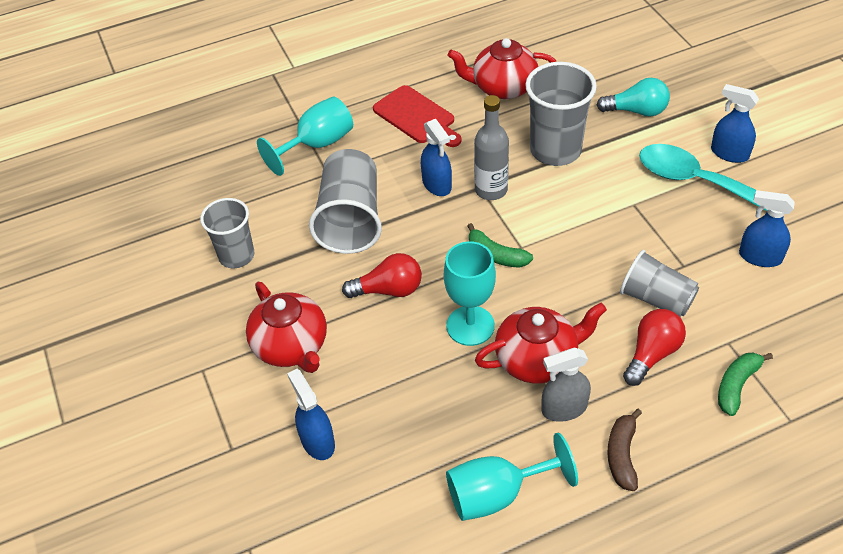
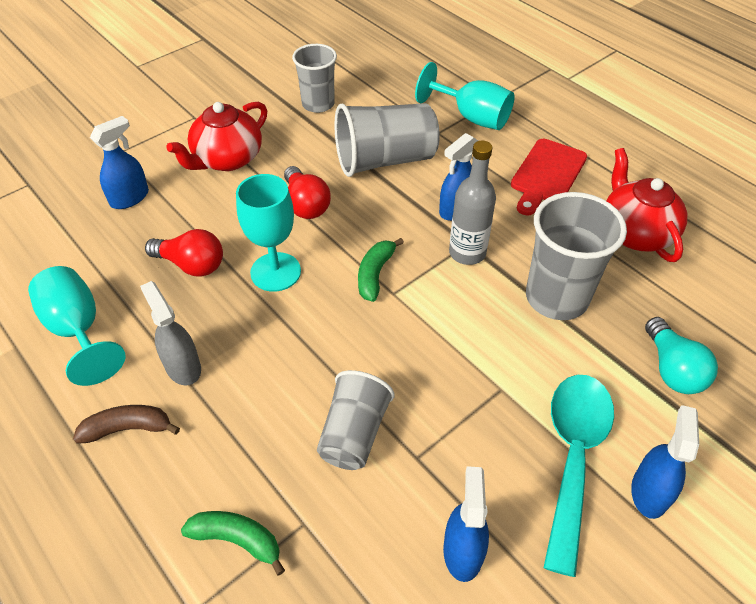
camera: 70 degrees right, 0 degrees up
(537, 359) = (243, 333): red teapot -> none
(652, 354) = (270, 439): red light bulb -> red light bulb (191, 265)

